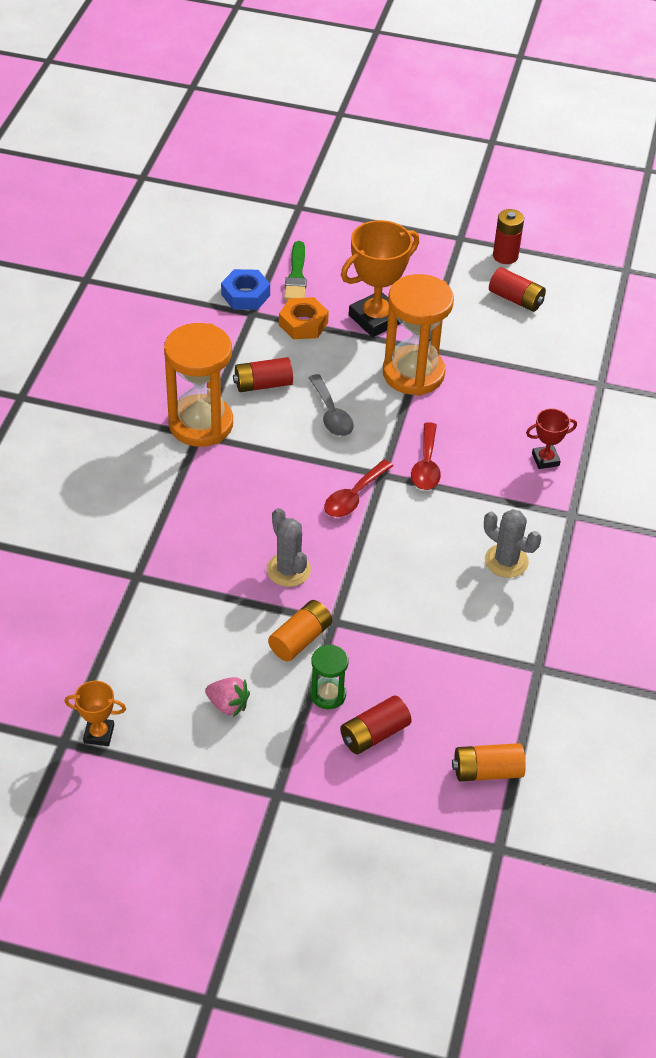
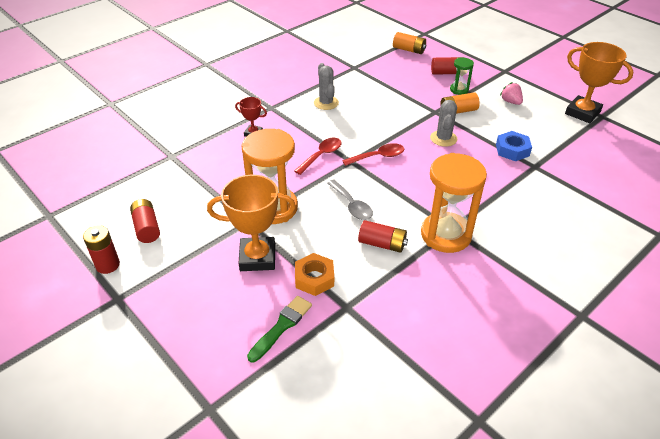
camera: 145 degrees left, 5 degrees down
(99, 734) = (582, 113): orange trophy -> orange trophy, size x1.93
(245, 295) = (339, 327): blue nut -> blue nut (512, 150)
(331, 414) = (351, 205): grey spoon -> grey spoon turned 135 degrees clockwise

